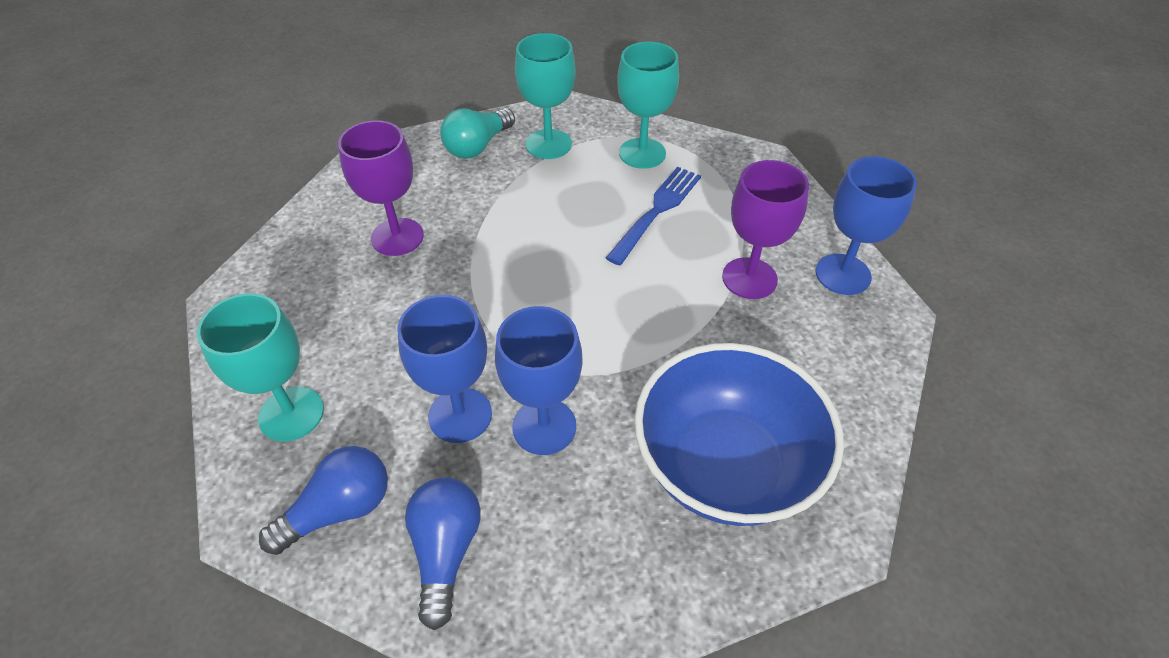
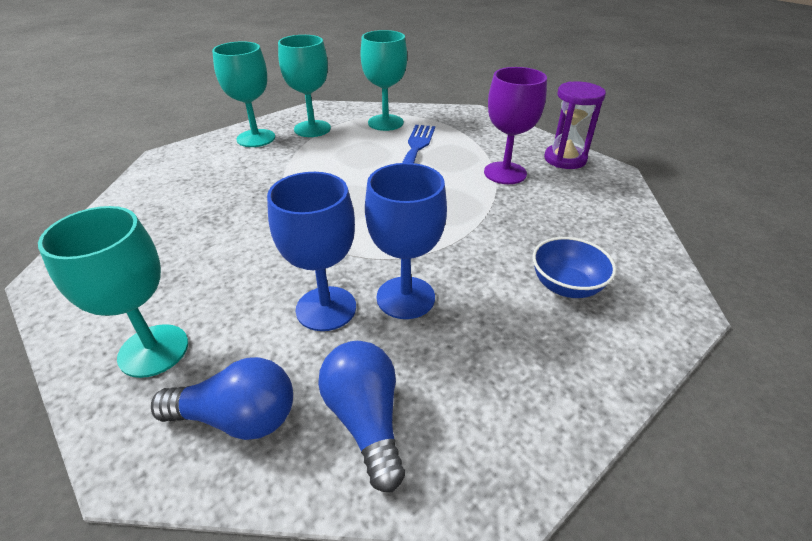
camera: 20 degrees left, 10 degrees down
(339, 510) = (237, 417): blue light bulb -> blue light bulb turned 60 degrees clockwise
(397, 237) = (211, 202): purple goblet -> none
(478, 146) = (256, 138): turquoise light bulb -> turquoise goblet
(725, 466) = (566, 286): blue bowl -> blue bowl, size x0.48
(843, 274) = (565, 159): blue goblet -> purple hourglass

